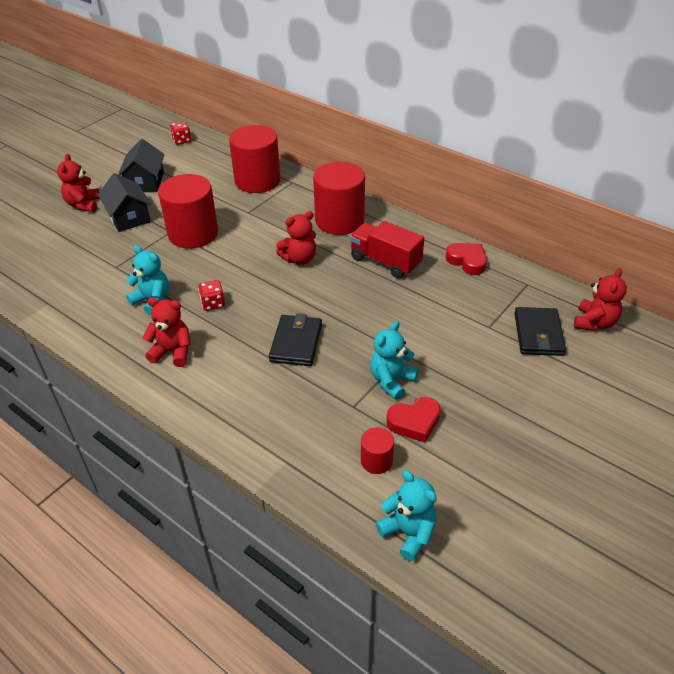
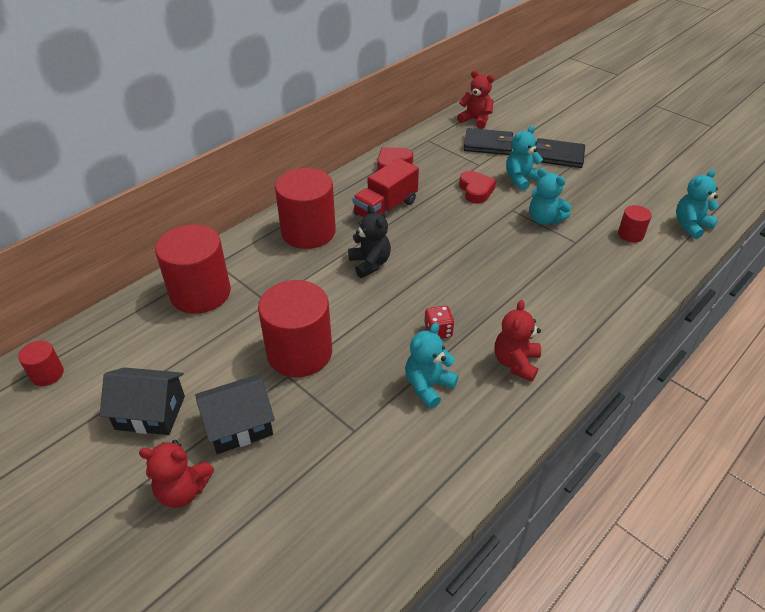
camera: 85 degrees left, 0 degrees up
(181, 140) = (47, 374): red dice -> red cylinder
(296, 343) = (499, 271): black wallet -> black wallet (558, 156)
(299, 259) = (370, 264): red teddy bear -> black teddy bear
(414, 422) = (588, 212): red heart -> red heart (476, 190)
(469, 362) = (521, 179): none -> turquoise teddy bear

